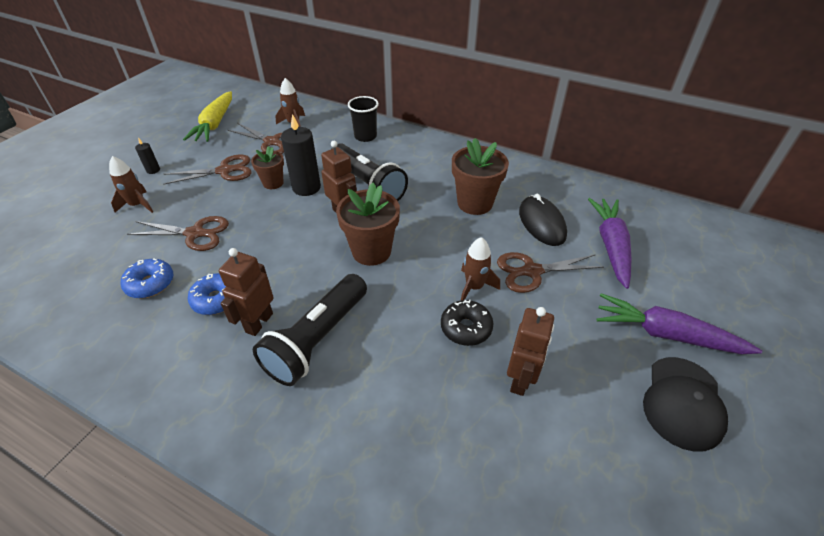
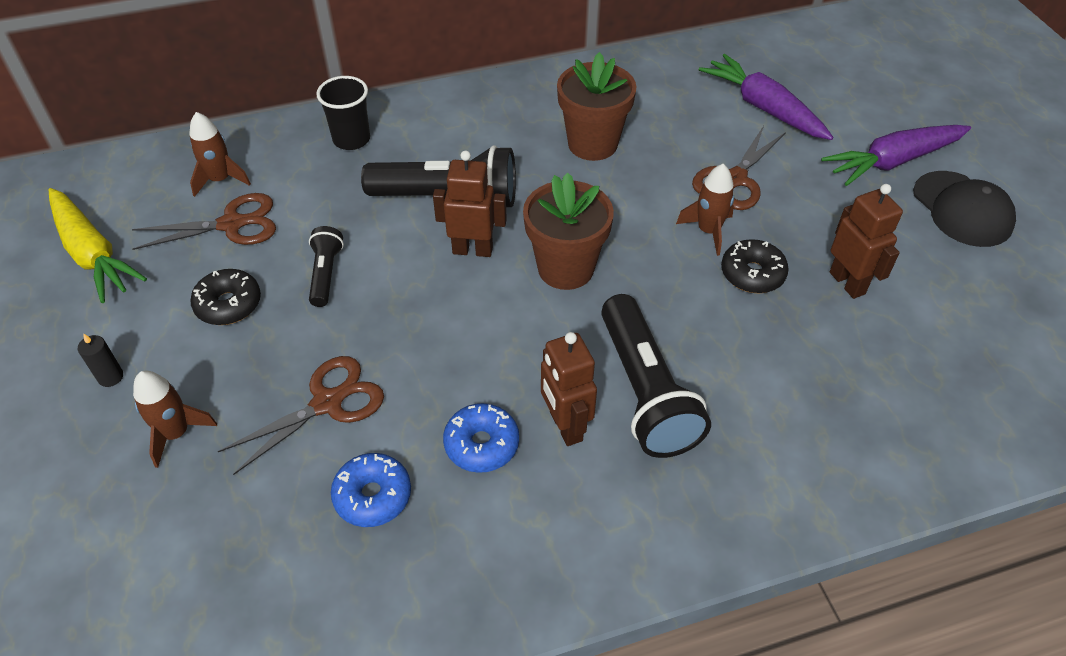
camera: 45 degrees left, 5 degrees up
(224, 171) = (228, 304): brown scissors -> black donut
(273, 183) = (326, 274): brown flower pot -> black flashlight
(306, 187) = (379, 250): black candle -> none
(541, 223) = (681, 124): black mouse -> none

